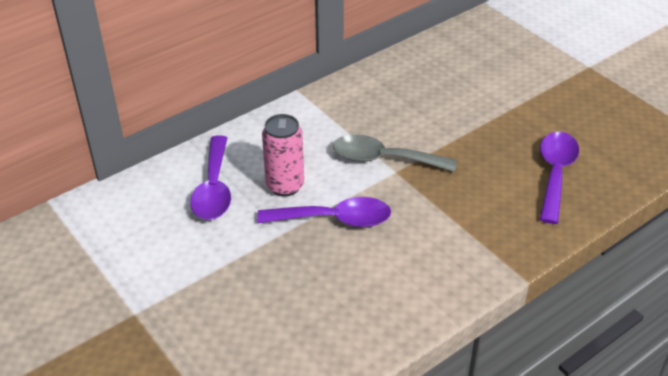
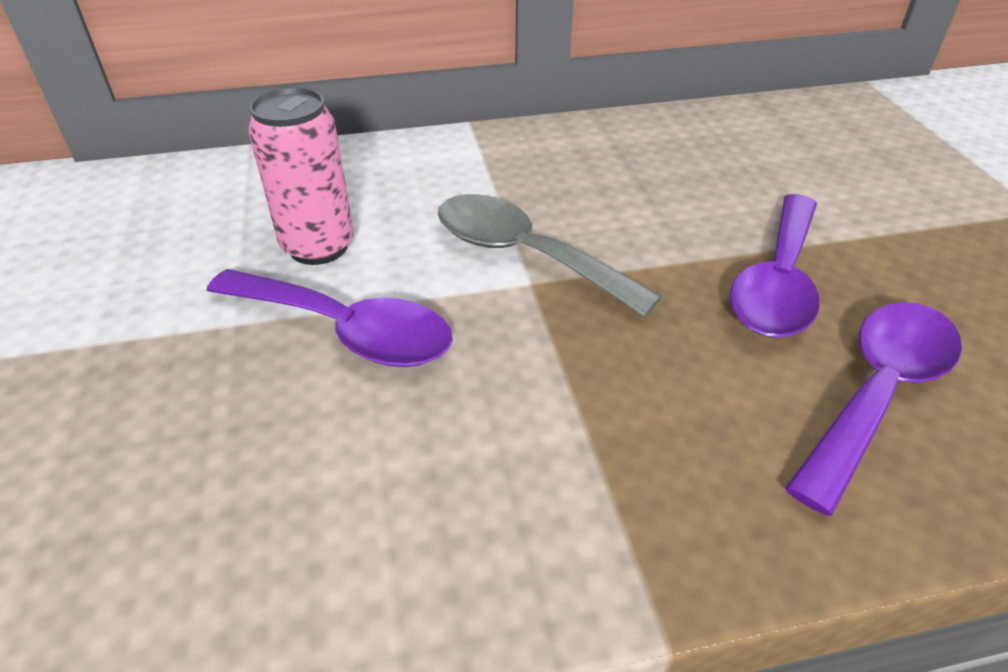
camera: 25 degrees right, 0 degrees up
(214, 189) = (207, 218): purple spoon -> purple spoon (777, 282)

